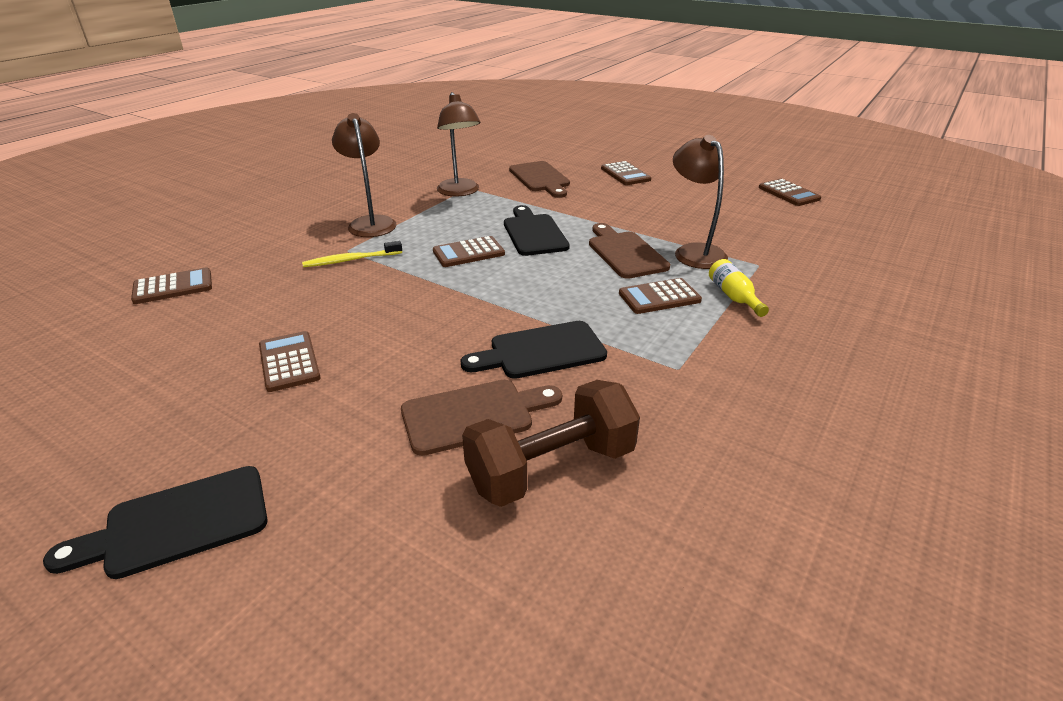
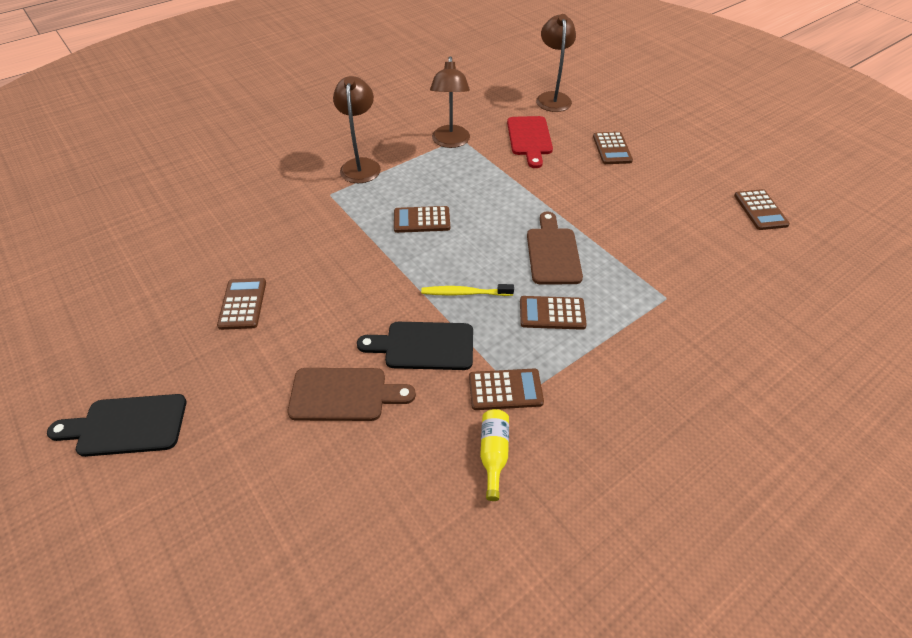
camera: 20 degrees right, 15 degrees up
(173, 287) = (194, 205): brown calculator -> brown calculator (505, 390)
(351, 260) = (328, 206): yellow toothbrush -> yellow toothbrush (464, 293)
(534, 233) = (487, 209): black cutting board -> none
(540, 178) = (529, 138): brown cutting board -> red cutting board
(551, 468) = (373, 461): brown dumbbell -> none
(694, 252) = (616, 266): brown lamp -> brown lamp (552, 98)
(733, 297) = (618, 330): yellow bottle -> yellow bottle (493, 454)

